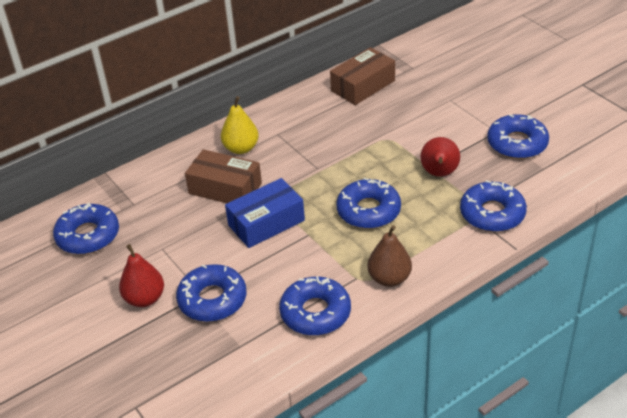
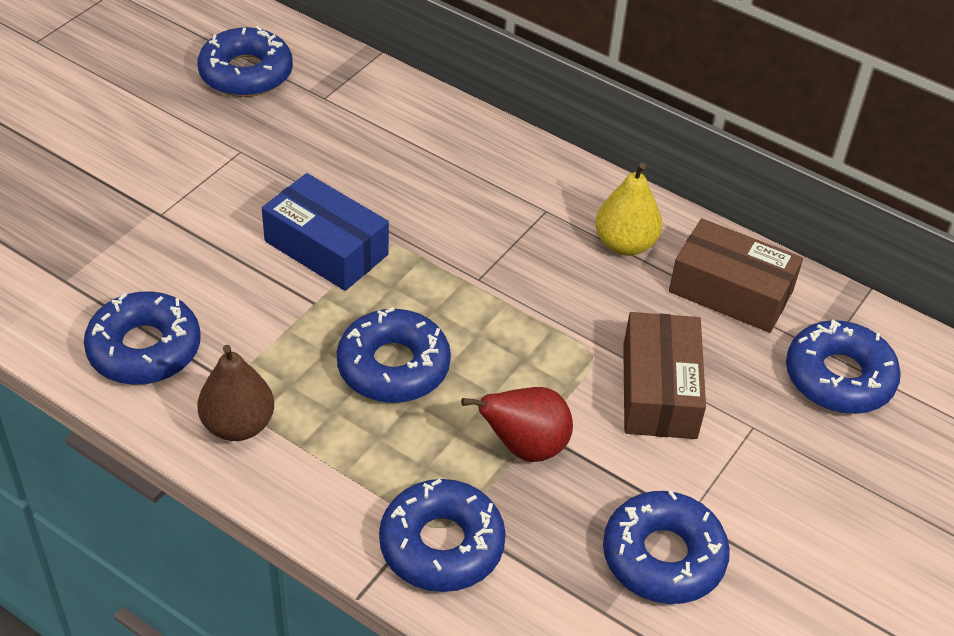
camera: 65 degrees right, 5 degrees up
(145, 298) = (137, 161): red pear -> none
(212, 300) = (149, 229): blue donut -> blue donut (839, 377)
(225, 188) = (389, 183): brown box -> brown box (659, 391)
(241, 148) = (491, 177): yellow pear -> yellow pear (625, 244)

